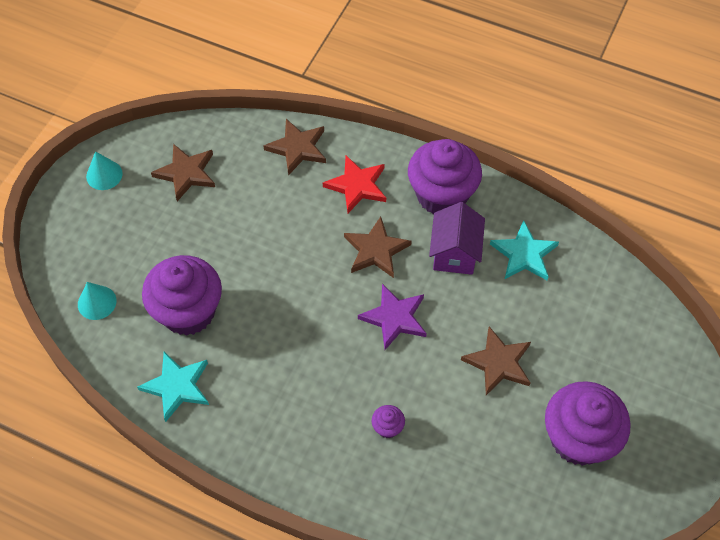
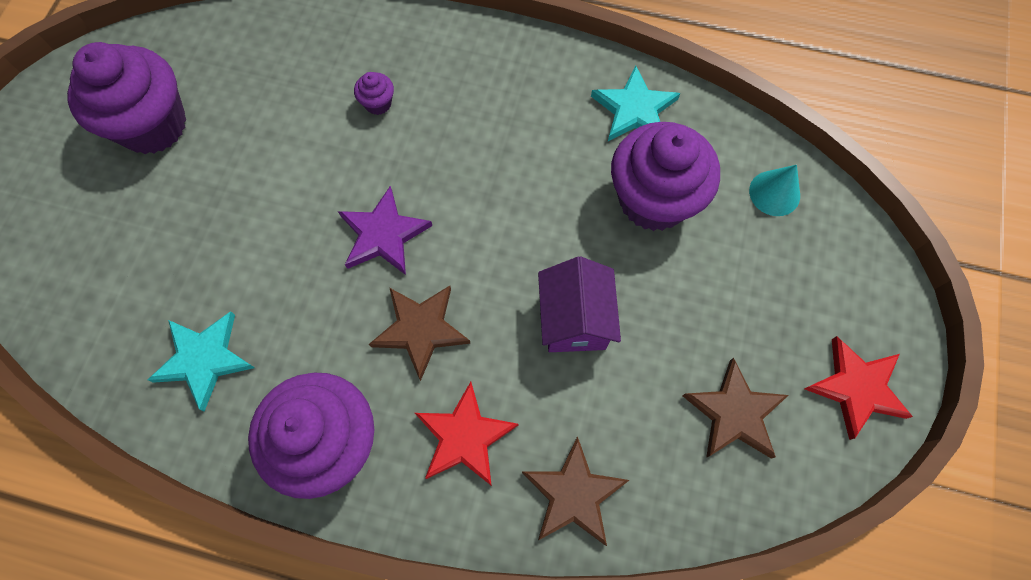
camera: 170 degrees right, 10 degrees up
(104, 175) = (856, 388): turquoise cone -> red star
(454, 253) = (306, 344): purple house -> purple house (574, 320)
(498, 363) = (246, 198): brown star -> none

